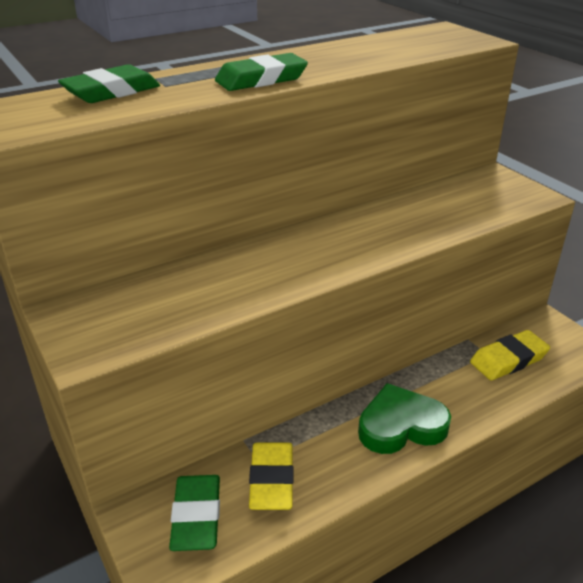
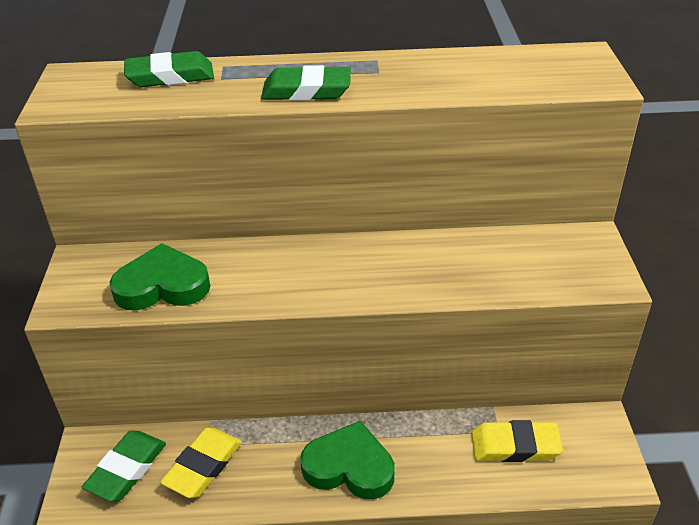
camera: 30 degrees right, 5 degrees up
(179, 304) = (162, 285): none -> green heart

